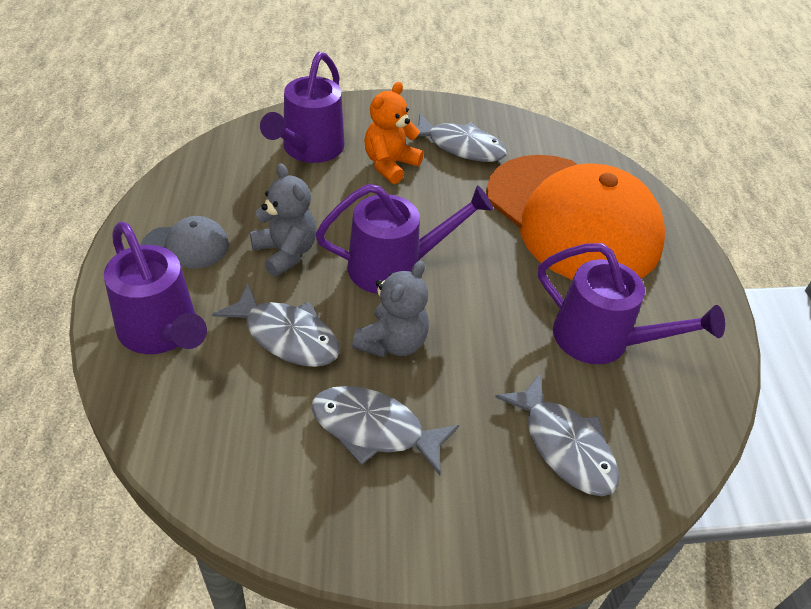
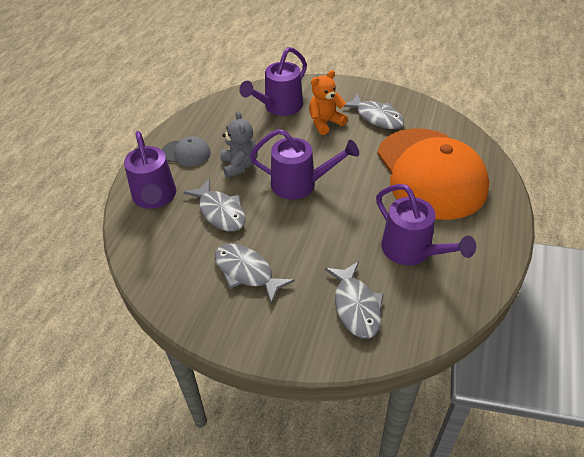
camera: 25 degrees right, 0 degrees up
(392, 342) = (279, 227): grey teddy bear -> none

